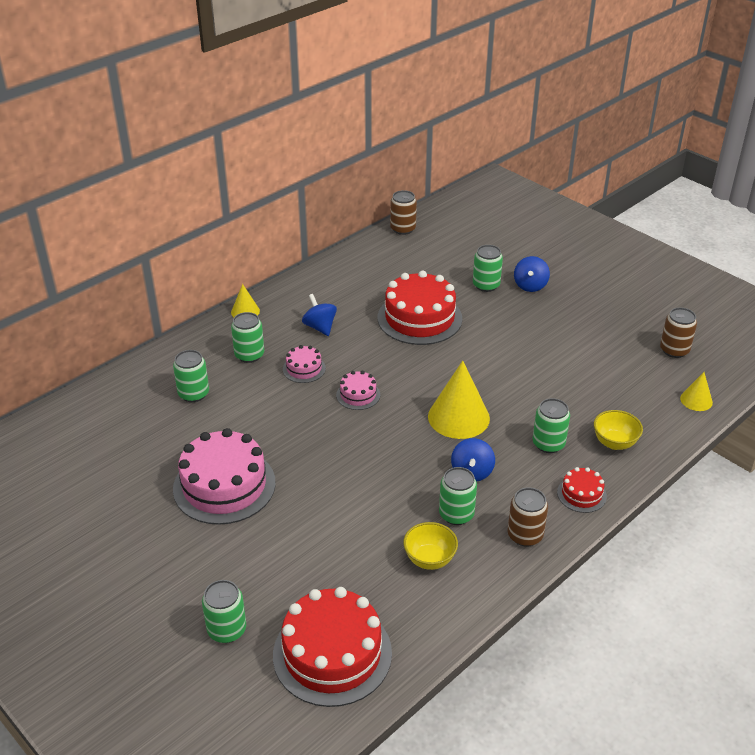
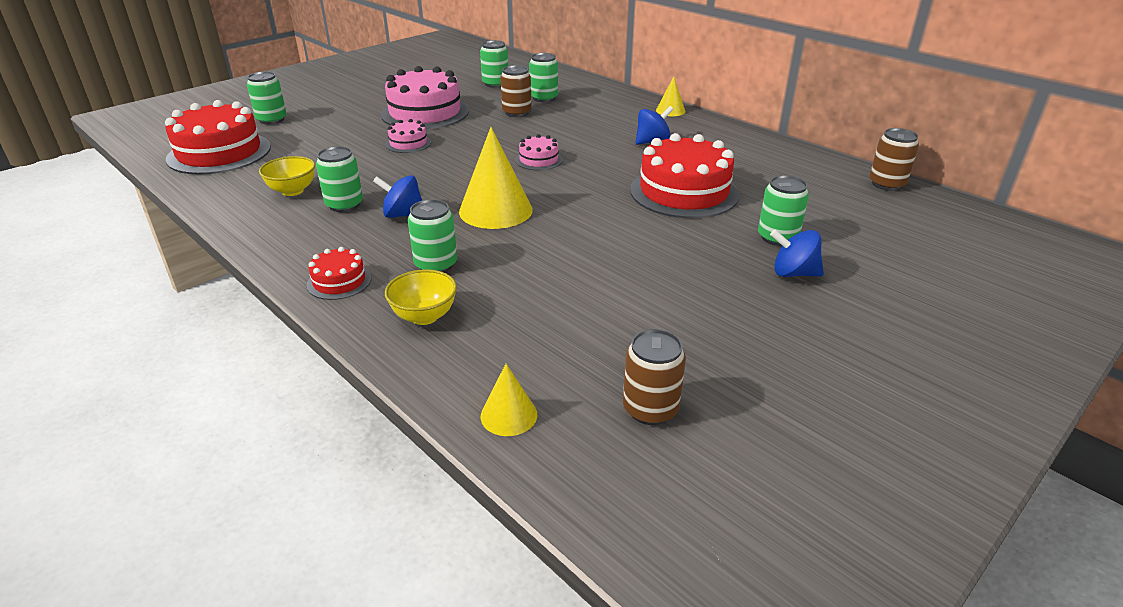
camera: 90 degrees right, 5 degrees down
(249, 355) = (600, 114): green can -> green can (495, 84)
(304, 369) = (581, 136): pink cake -> pink cake (408, 143)
(525, 535) = (294, 240): brown can -> brown can (516, 112)

